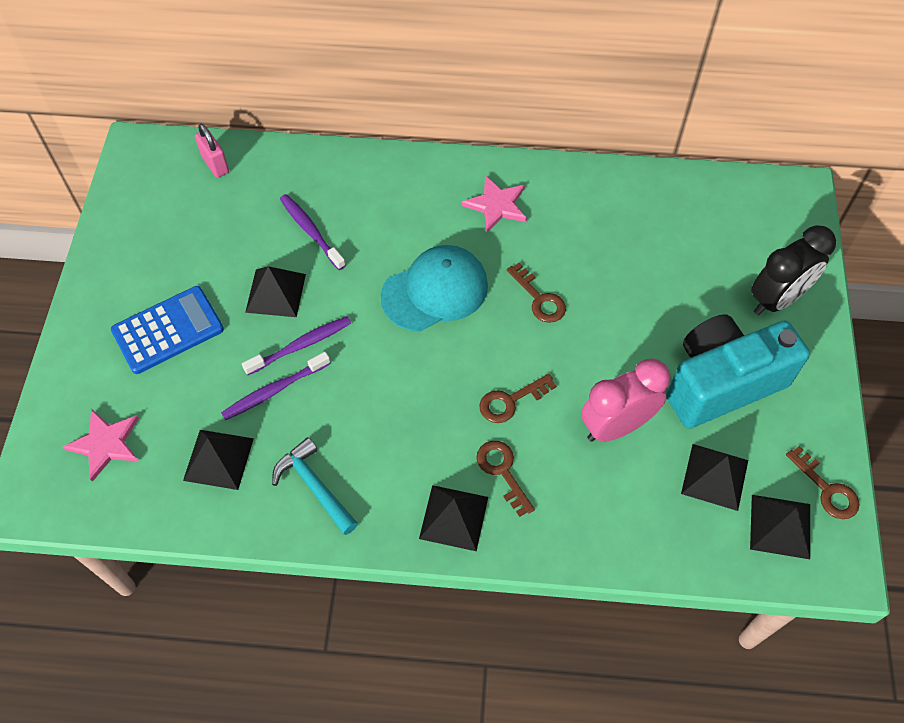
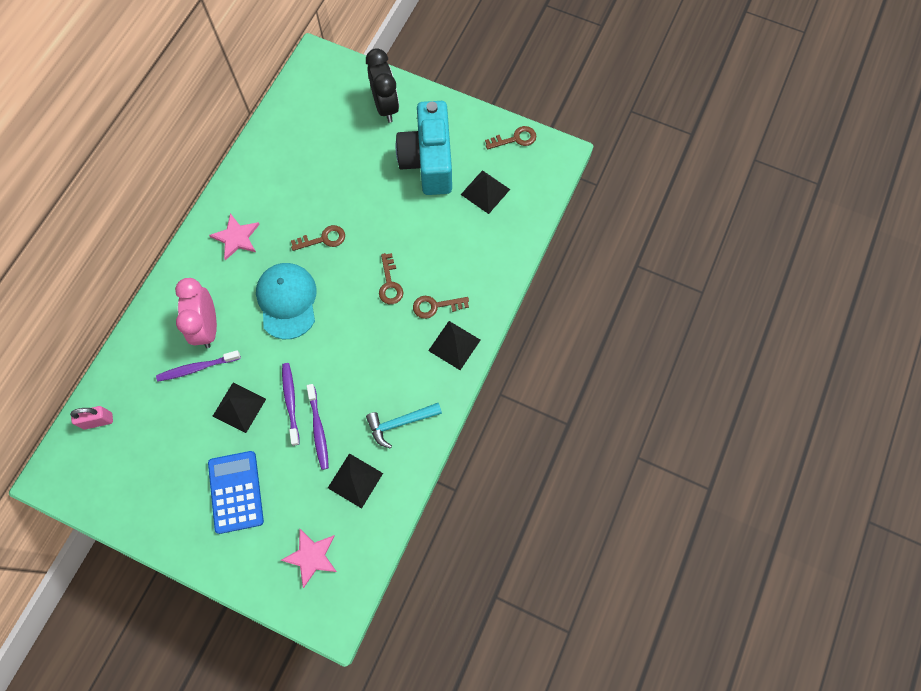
camera: 70 degrees left, 10 degrees up
(616, 426) = (432, 230): pink clock -> pink clock (207, 327)
(780, 526) = (527, 172): black pyramid -> none

